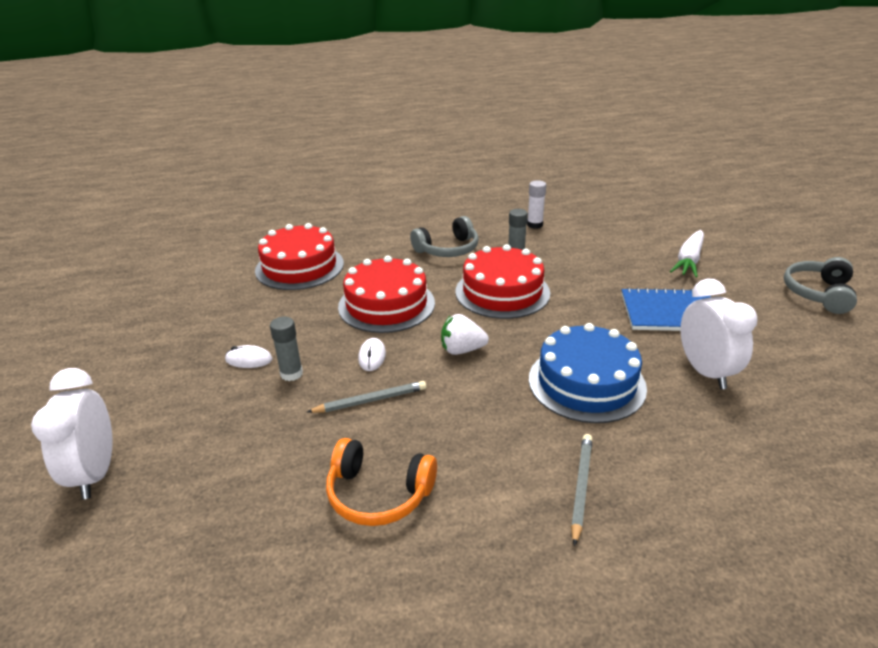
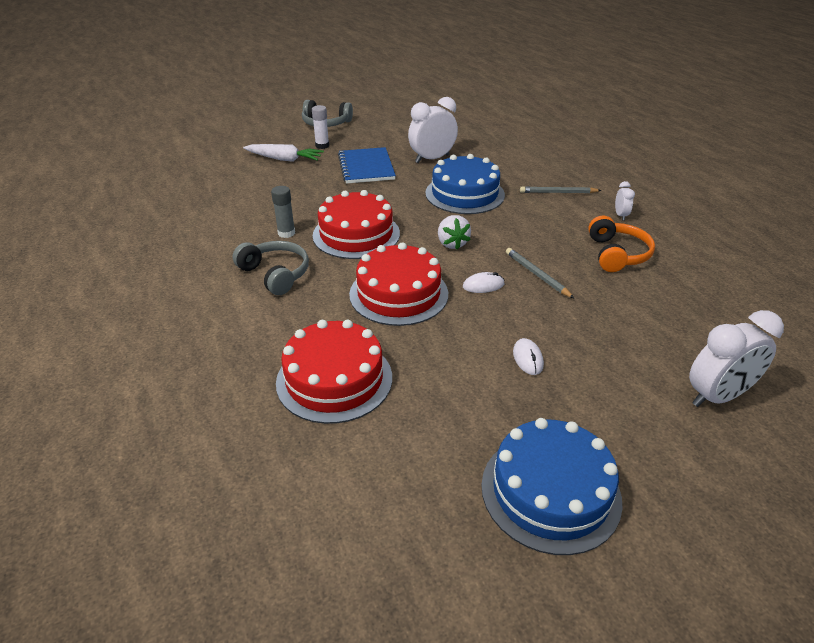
camera: 105 degrees left, 5 degrees up
(120, 337) = (550, 491): none -> blue cake
(291, 374) = (531, 324): grey glue stick -> none
(486, 546) = (620, 215): none -> white clock
(534, 225) = (214, 228): white glue stick -> white glue stick (322, 146)

